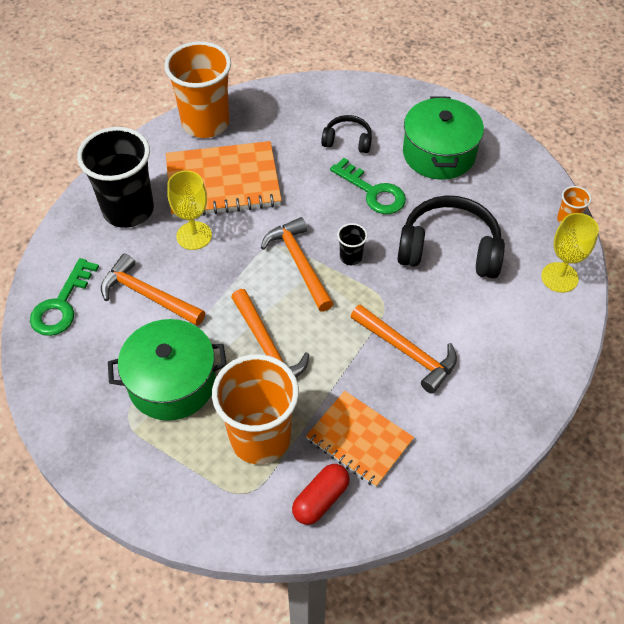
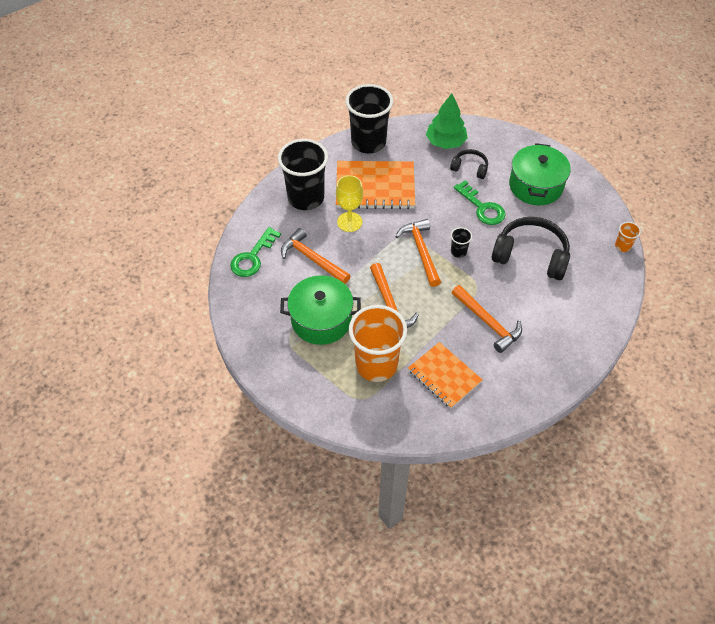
camera: 10 degrees right, 0 degrees up
(205, 123) = (368, 142): orange cup -> black cup
(310, 110) = (445, 142): none -> green tree
(321, 499) = (411, 410): red capsule -> none
(559, 277) = (608, 286): yellow goblet -> none

